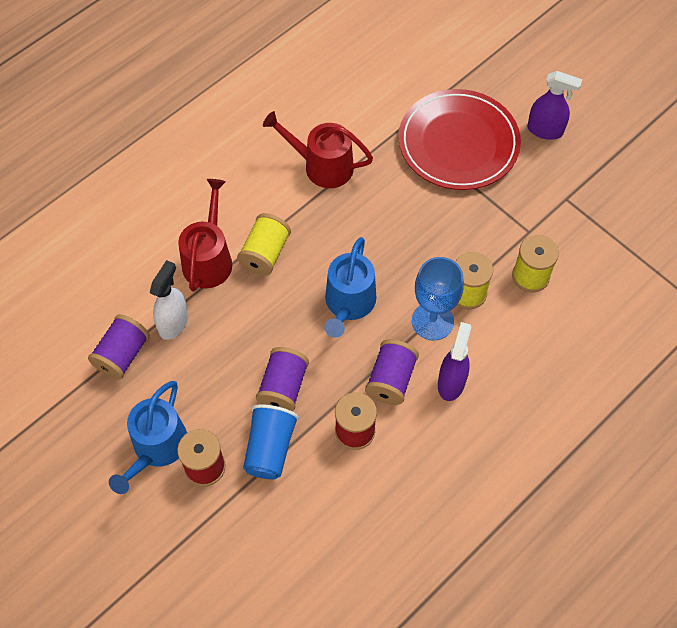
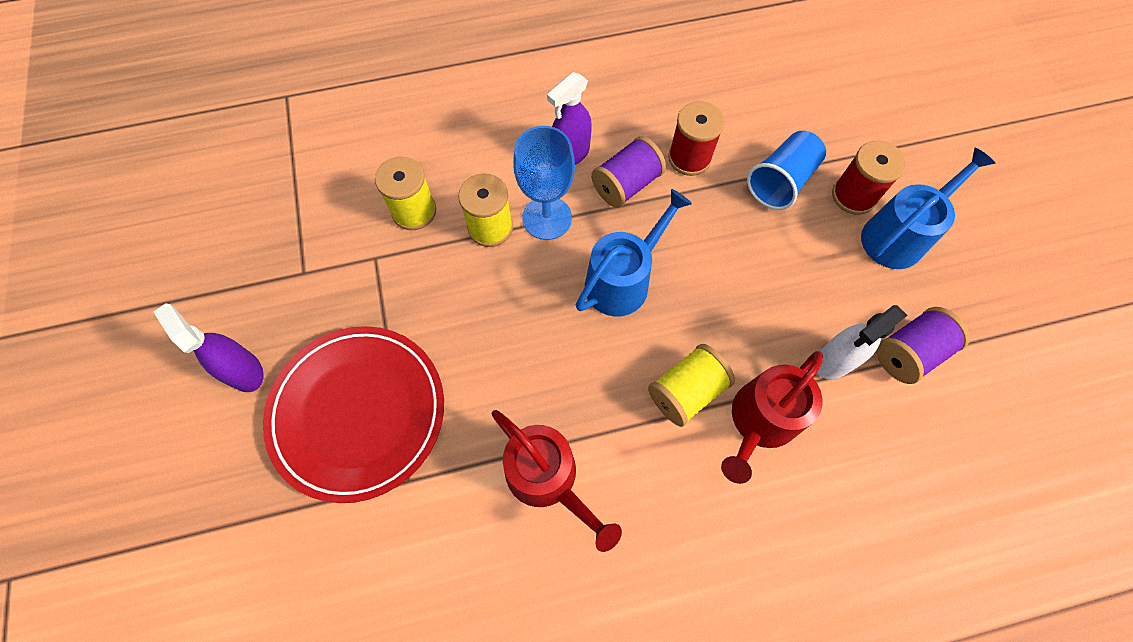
camera: 150 degrees left, 5 degrees up
(283, 387) = (740, 230): purple spool -> none

